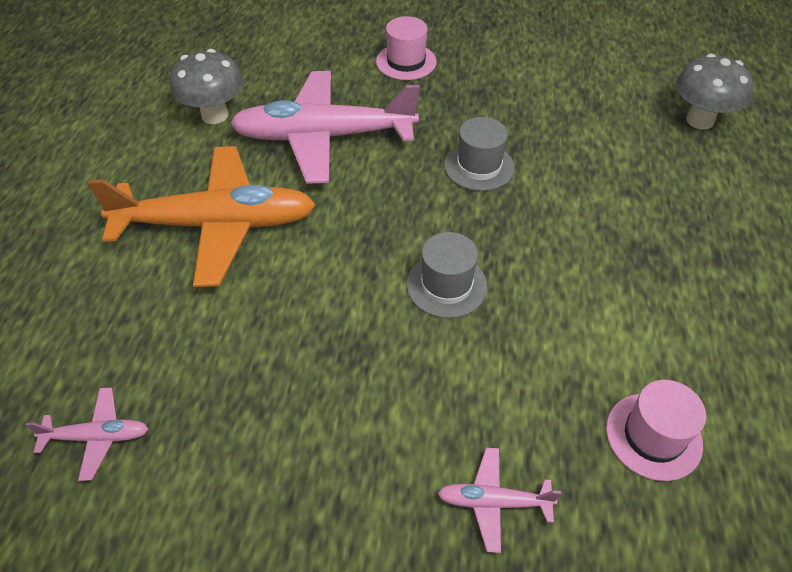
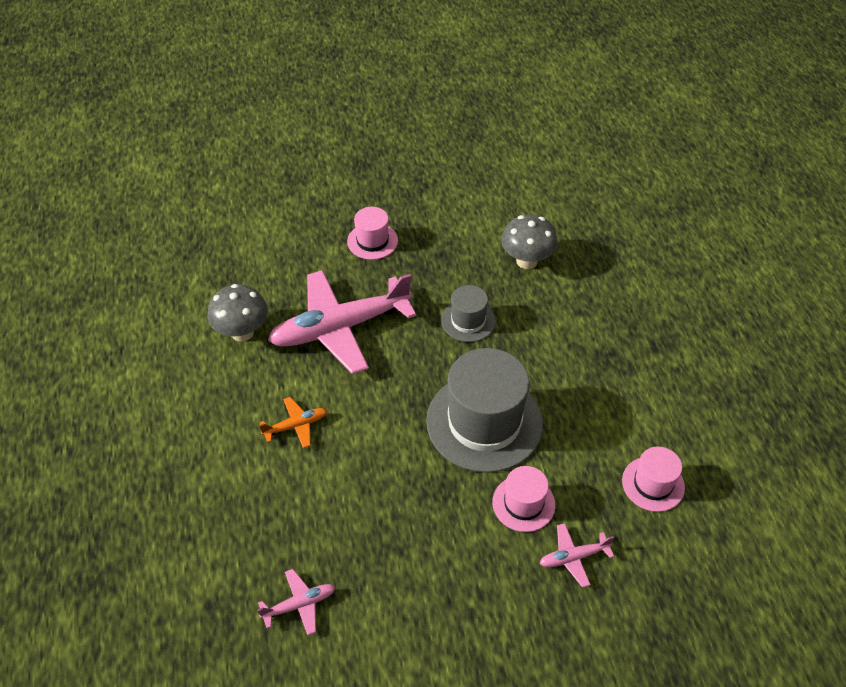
camera: 20 degrees left, 0 degrees up
(216, 225) = (296, 426): orange plane -> orange plane, size x0.43
(446, 285) = (484, 422): grey hat -> grey hat, size x1.97
(453, 403) = (523, 503): none -> pink hat
(699, 120) = (610, 237): grey mushroom -> grey mushroom (526, 261)

